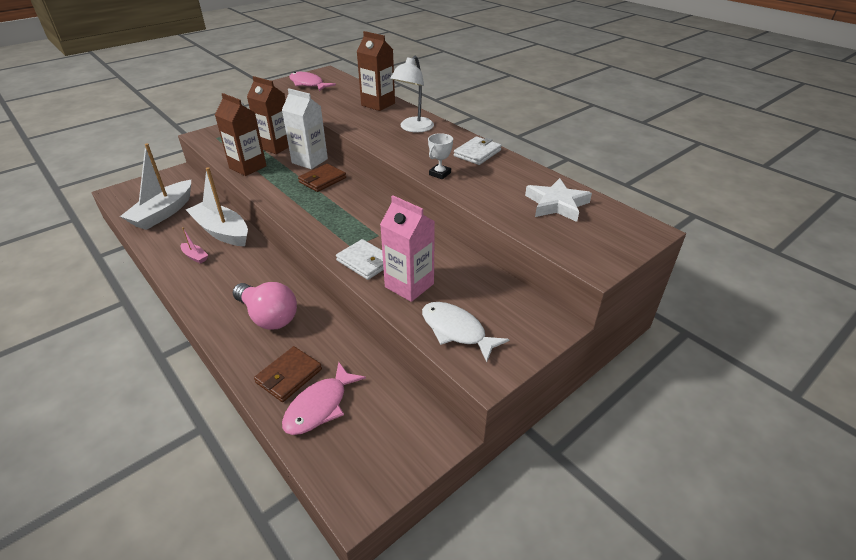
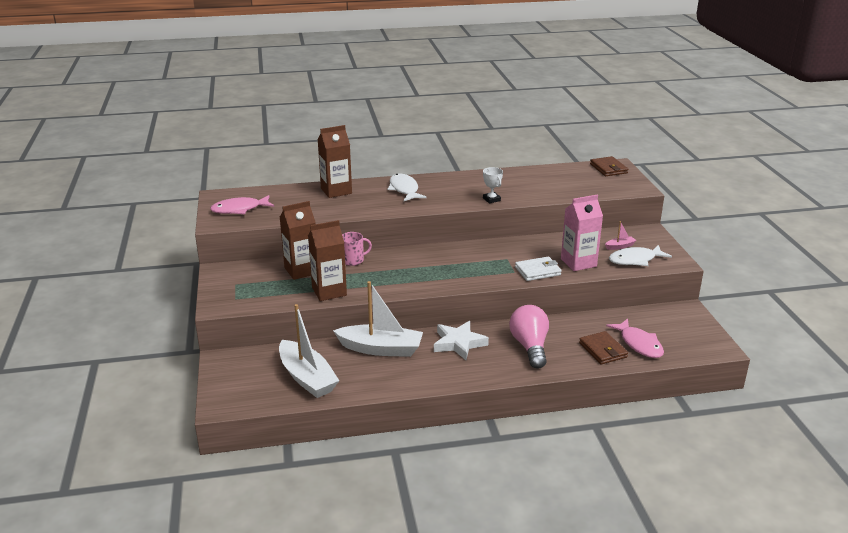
camera: 60 degrees left, 10 degrees down
(195, 256) = (410, 369): pink boat -> pink boat (620, 246)
(222, 231) = (381, 349): white boat -> white boat turned 150 degrees counterclockwise
(268, 316) = (530, 346): pink light bulb -> pink light bulb turned 75 degrees counterclockwise
(309, 161) = (353, 260): white carton -> pink mug
(322, 180) = (397, 262): brown wallet -> brown wallet (608, 168)
(413, 128) = (404, 189): white lamp -> white fish
(477, 153) = (474, 180): white wallet -> none
(556, 204) = (568, 178): white star -> white star (458, 343)

